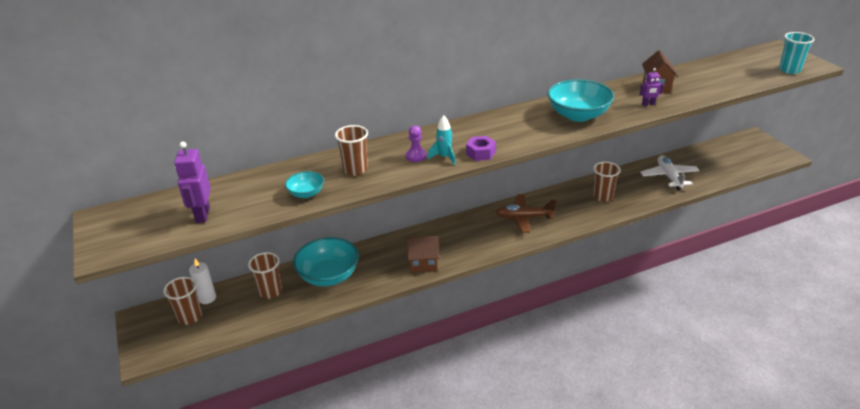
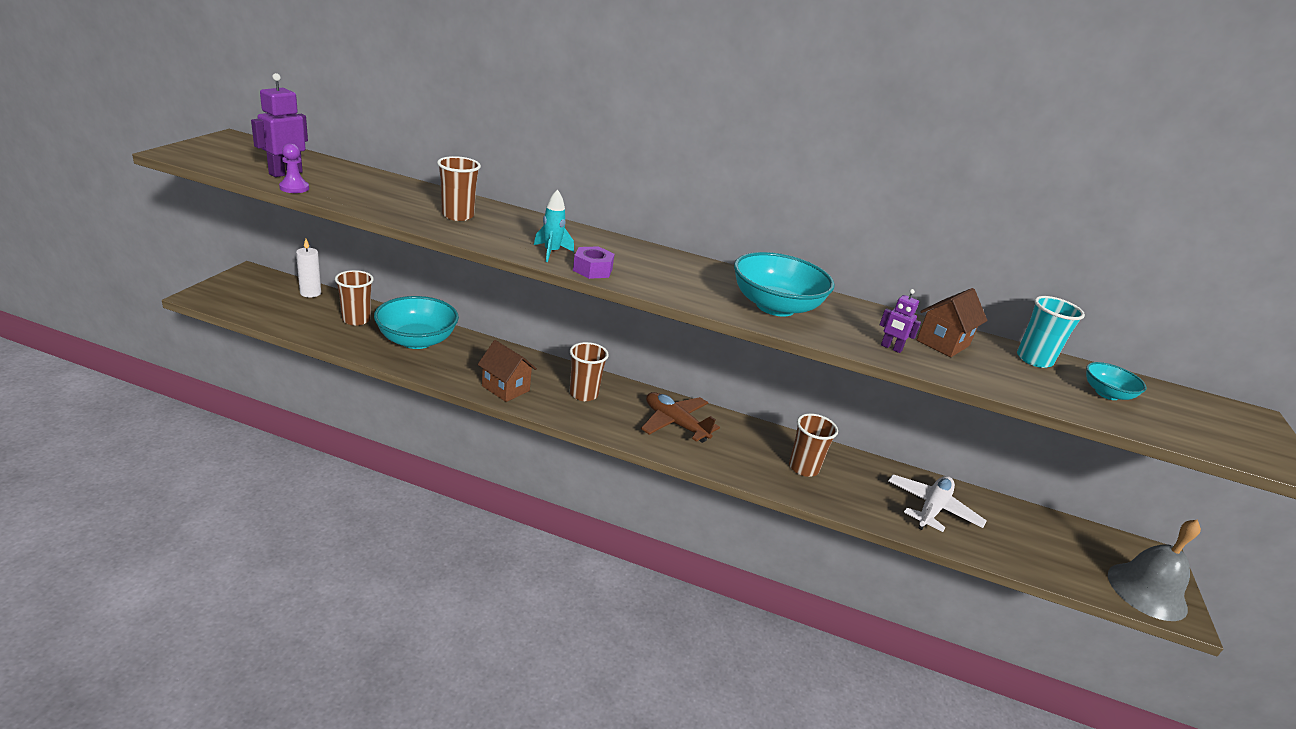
camera: 35 degrees right, 5 degrees down
(190, 317) = (276, 295): brown cup -> brown cup (583, 394)
(306, 193) = (382, 205): turquoise bowl -> turquoise bowl (1106, 394)
(416, 156) = (530, 237): purple pawn -> purple pawn (294, 188)
(769, 155) = (1147, 591): none -> grey bell
(789, 70) = (1218, 444): turquoise cup -> turquoise cup (1034, 359)

